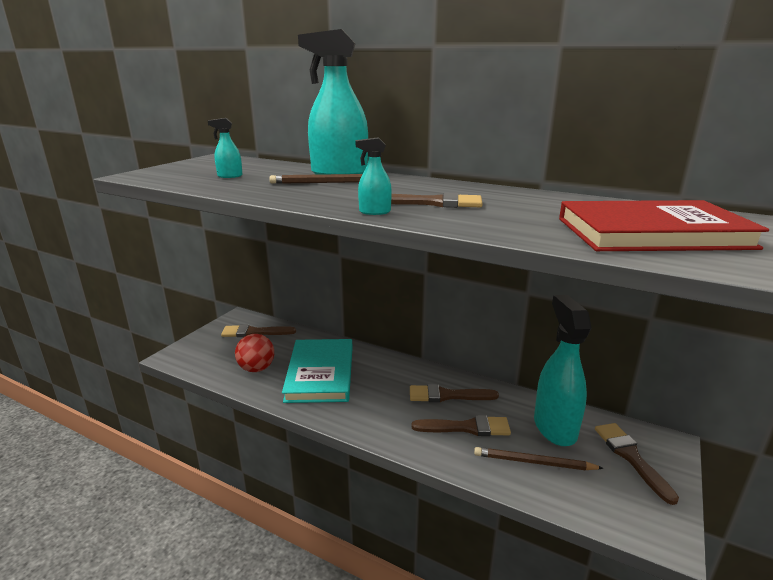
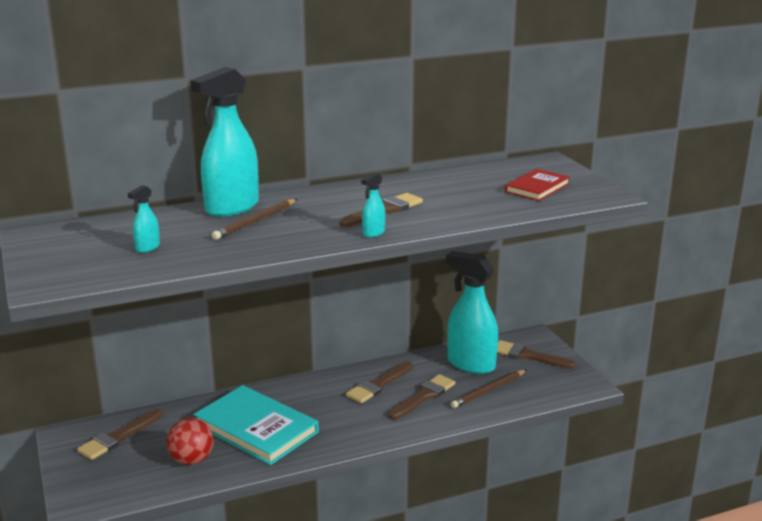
camera: 50 degrees left, 0 degrees up
(651, 233) = (537, 188): red book -> red book, size x0.57

